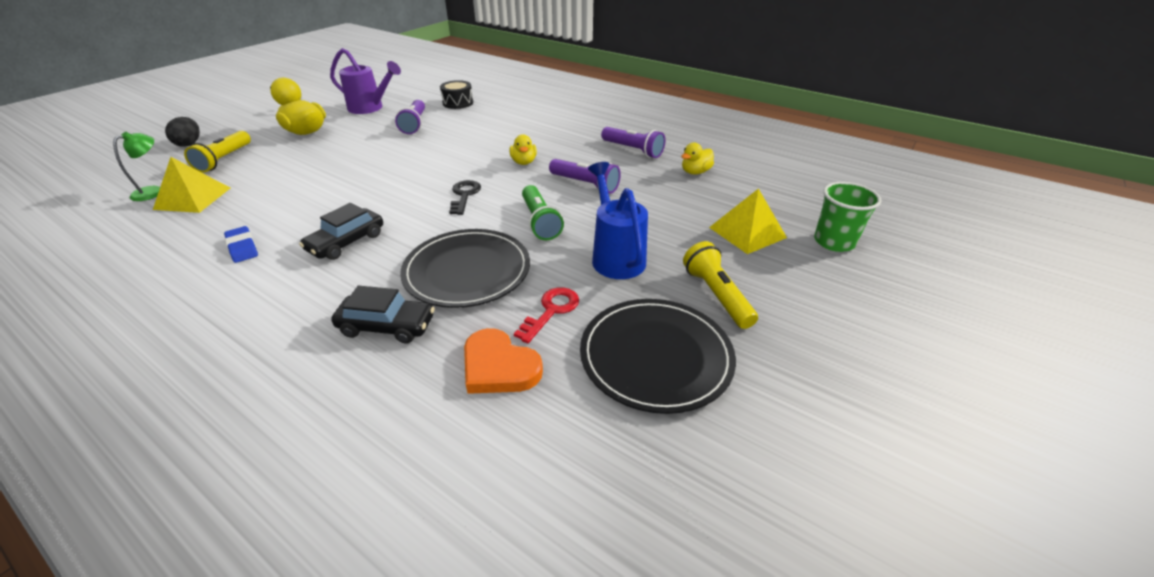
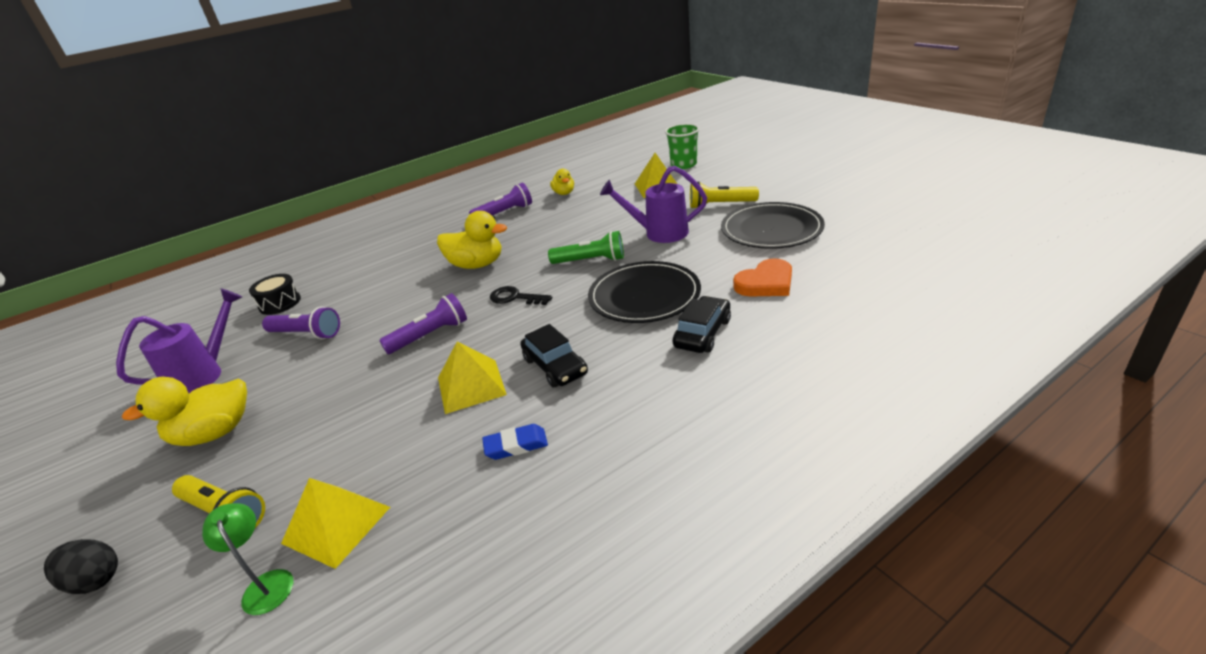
camera: 65 degrees left, 5 degrees down
(329, 208) = (471, 386): none -> yellow pyramid
(524, 162) = (477, 265): yellow duck -> yellow duck, size x1.73
(551, 311) = (713, 261): red key -> none
(585, 184) = (545, 238): purple flashlight -> purple flashlight (430, 335)
(616, 256) = (659, 233): blue watering can -> purple watering can

